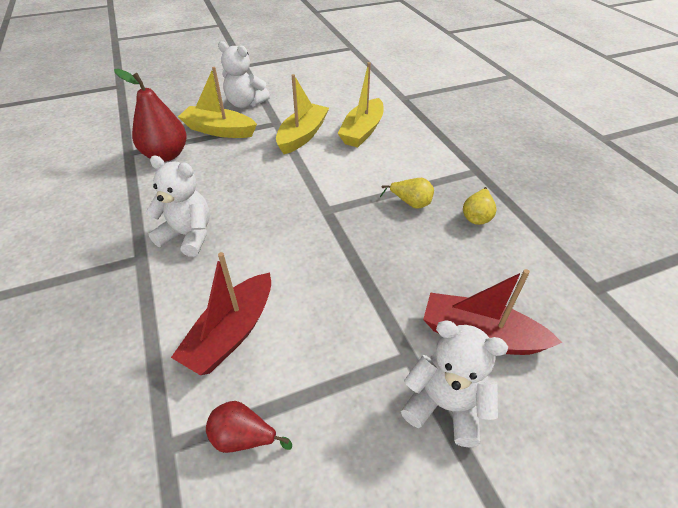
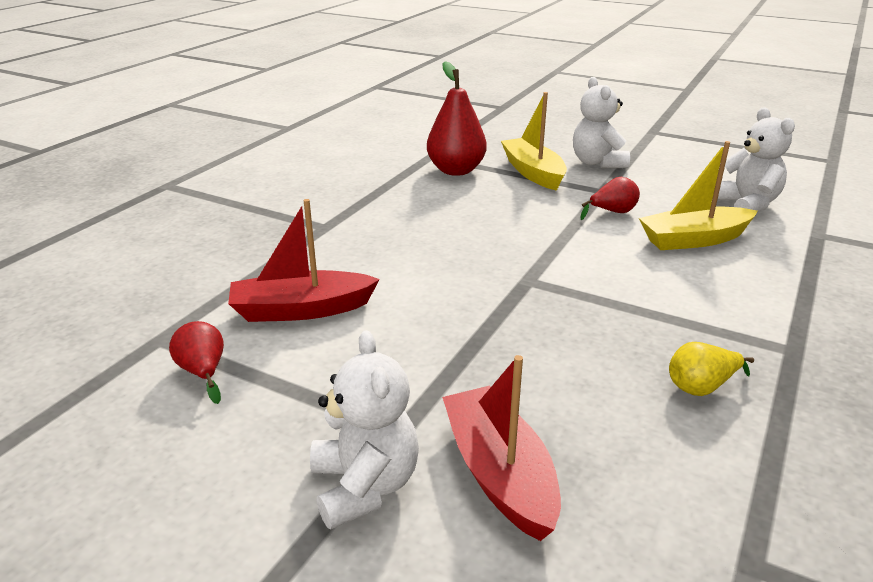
camera: 50 degrees right, 15 degrees down
(188, 235) = (379, 232): white teddy bear -> white teddy bear (747, 204)
(302, 136) = (612, 212): yellow boat -> red pear
(410, 203) = (634, 327): yellow pear -> none

